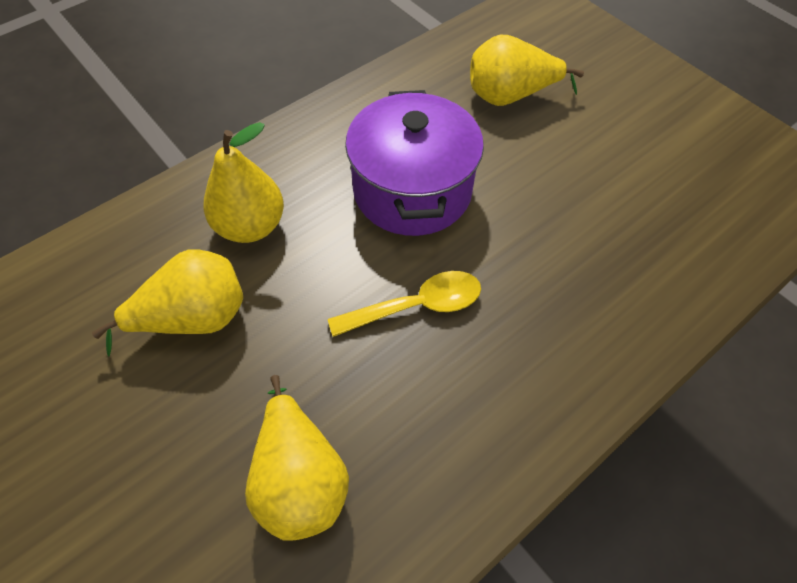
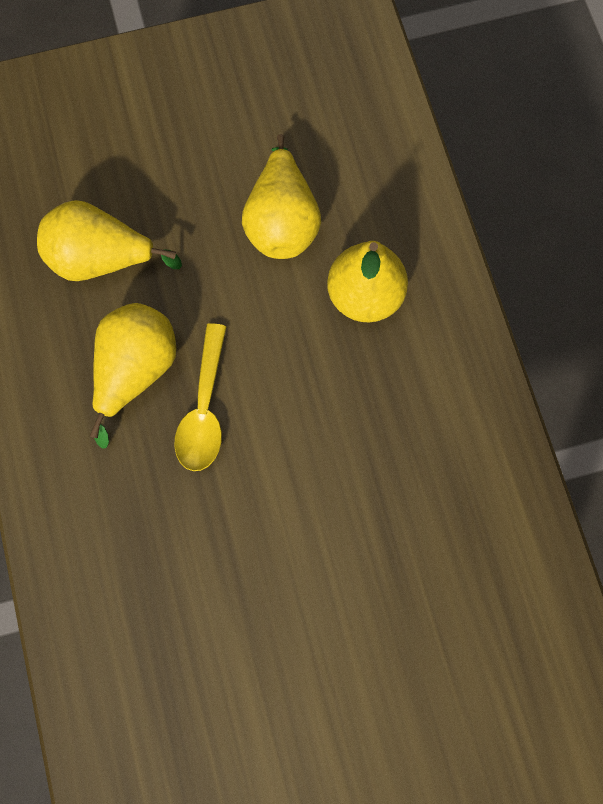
camera: 115 degrees right, 15 degrees up
(412, 190) = (342, 467): purple pot -> none
(510, 96) = (440, 653): yellow pear -> yellow pear (135, 371)

